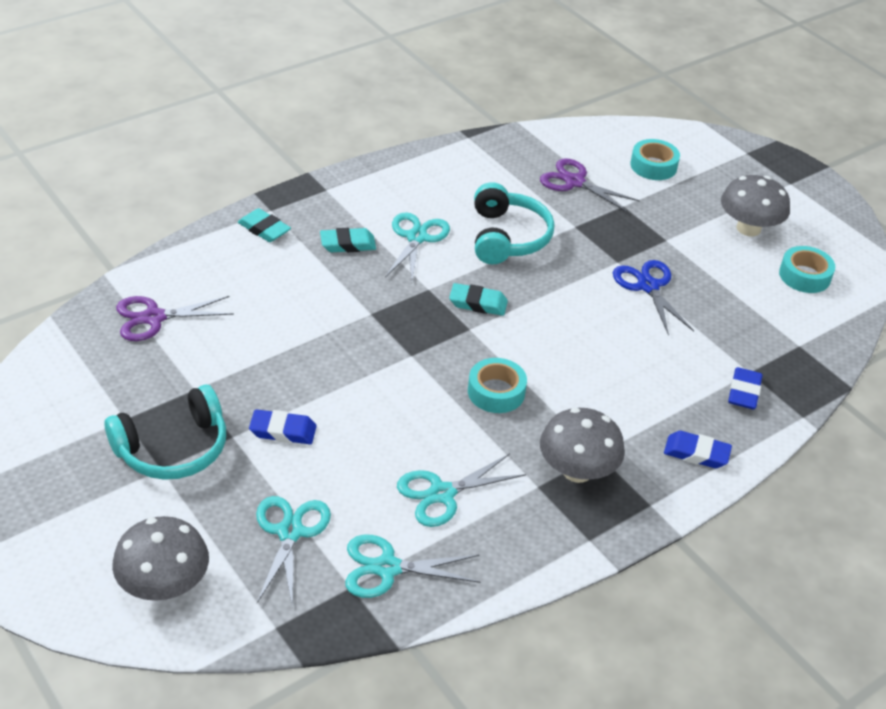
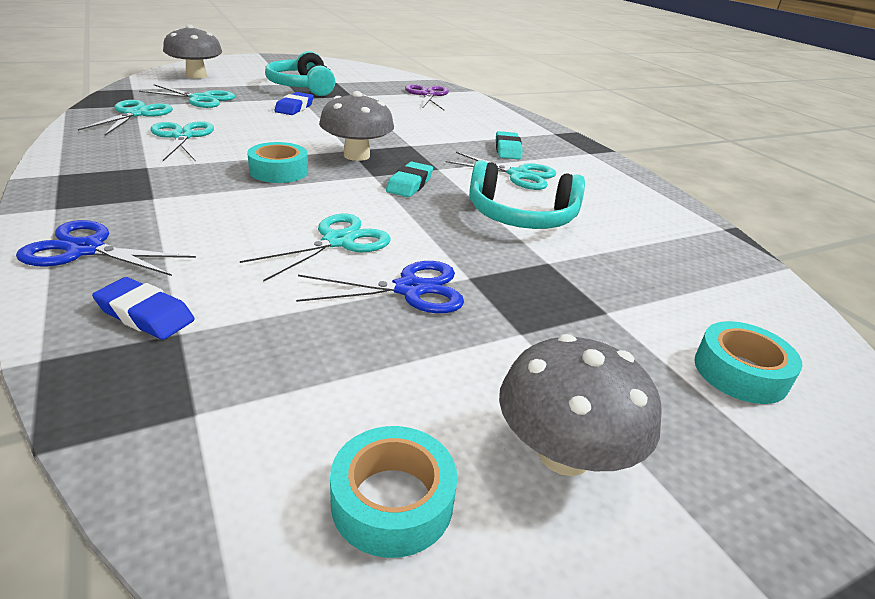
camera: 100 degrees right, 10 degrees down
(264, 229) = (527, 128): turquoise eraser -> none
(574, 182) = (655, 282): purple scissors -> none
(577, 471) = (143, 184): grey mushroom -> grey mushroom (356, 155)
(606, 328) = (338, 241): none -> turquoise scissors
(696, 453) = (86, 249): blue eraser -> blue scissors

